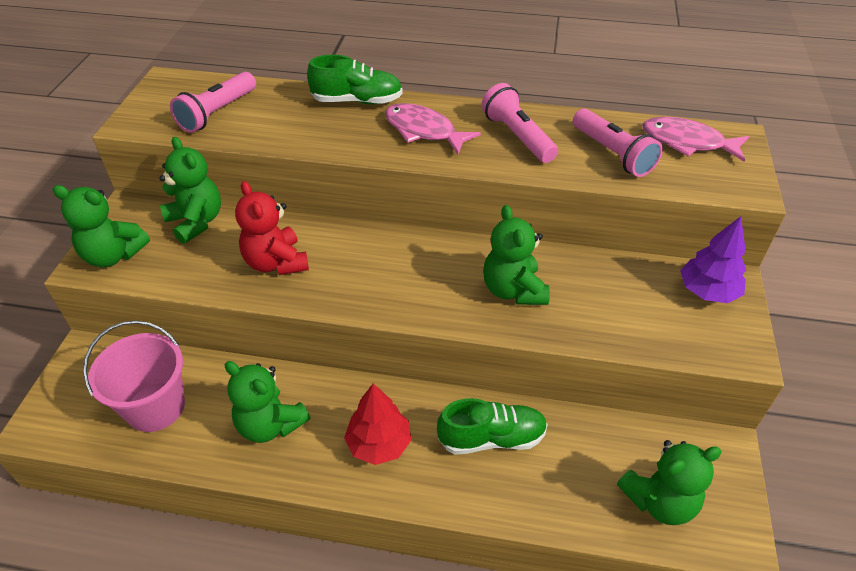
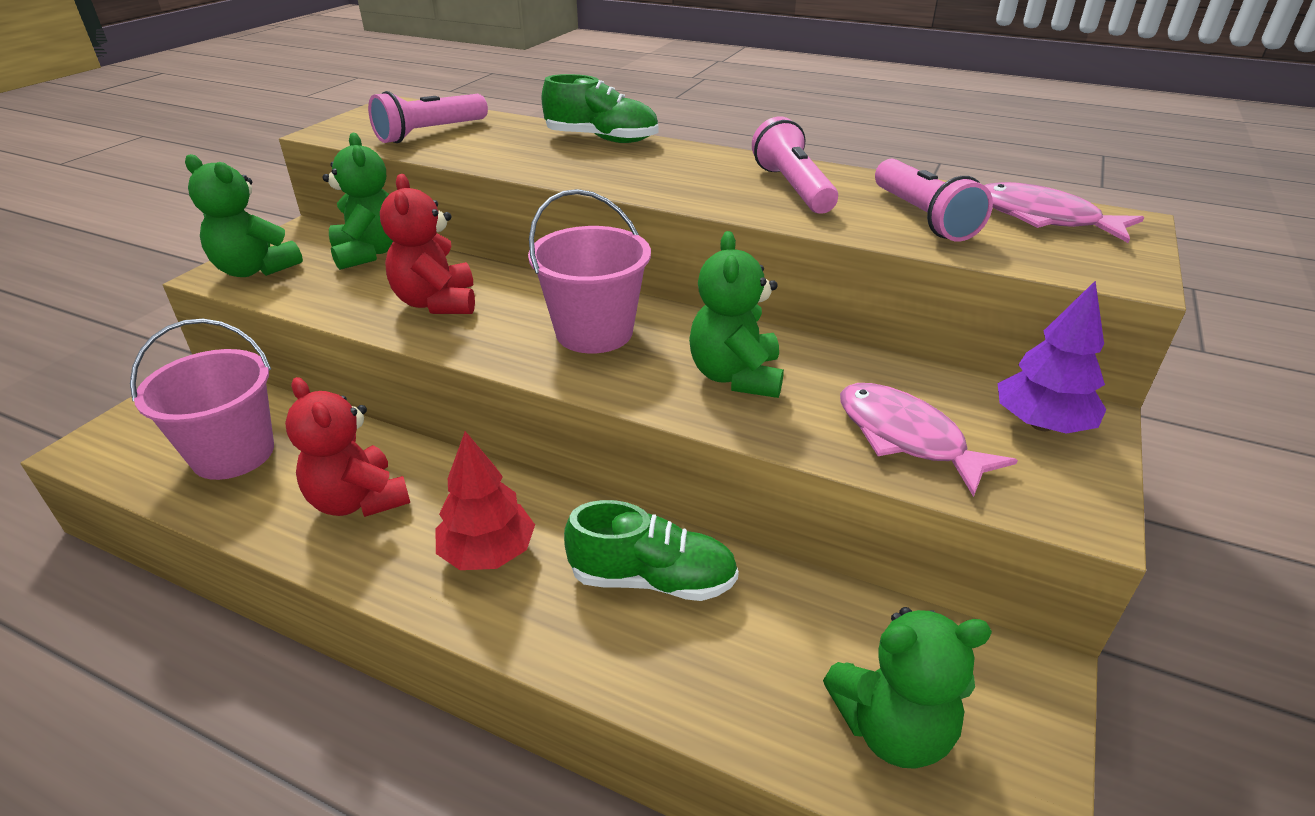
camera: 15 degrees right, 10 degrees down
(270, 424) = (358, 500): green teddy bear -> red teddy bear
(403, 269) = (594, 332): none -> pink bucket
(423, 131) = (669, 171): pink fish -> pink fish (906, 437)

